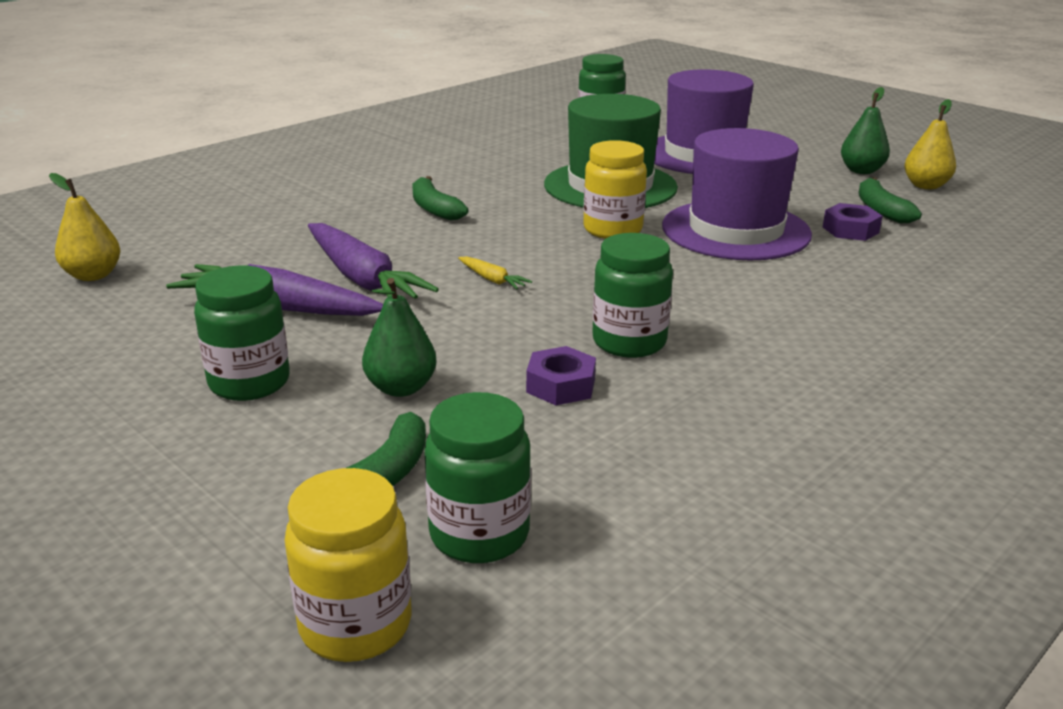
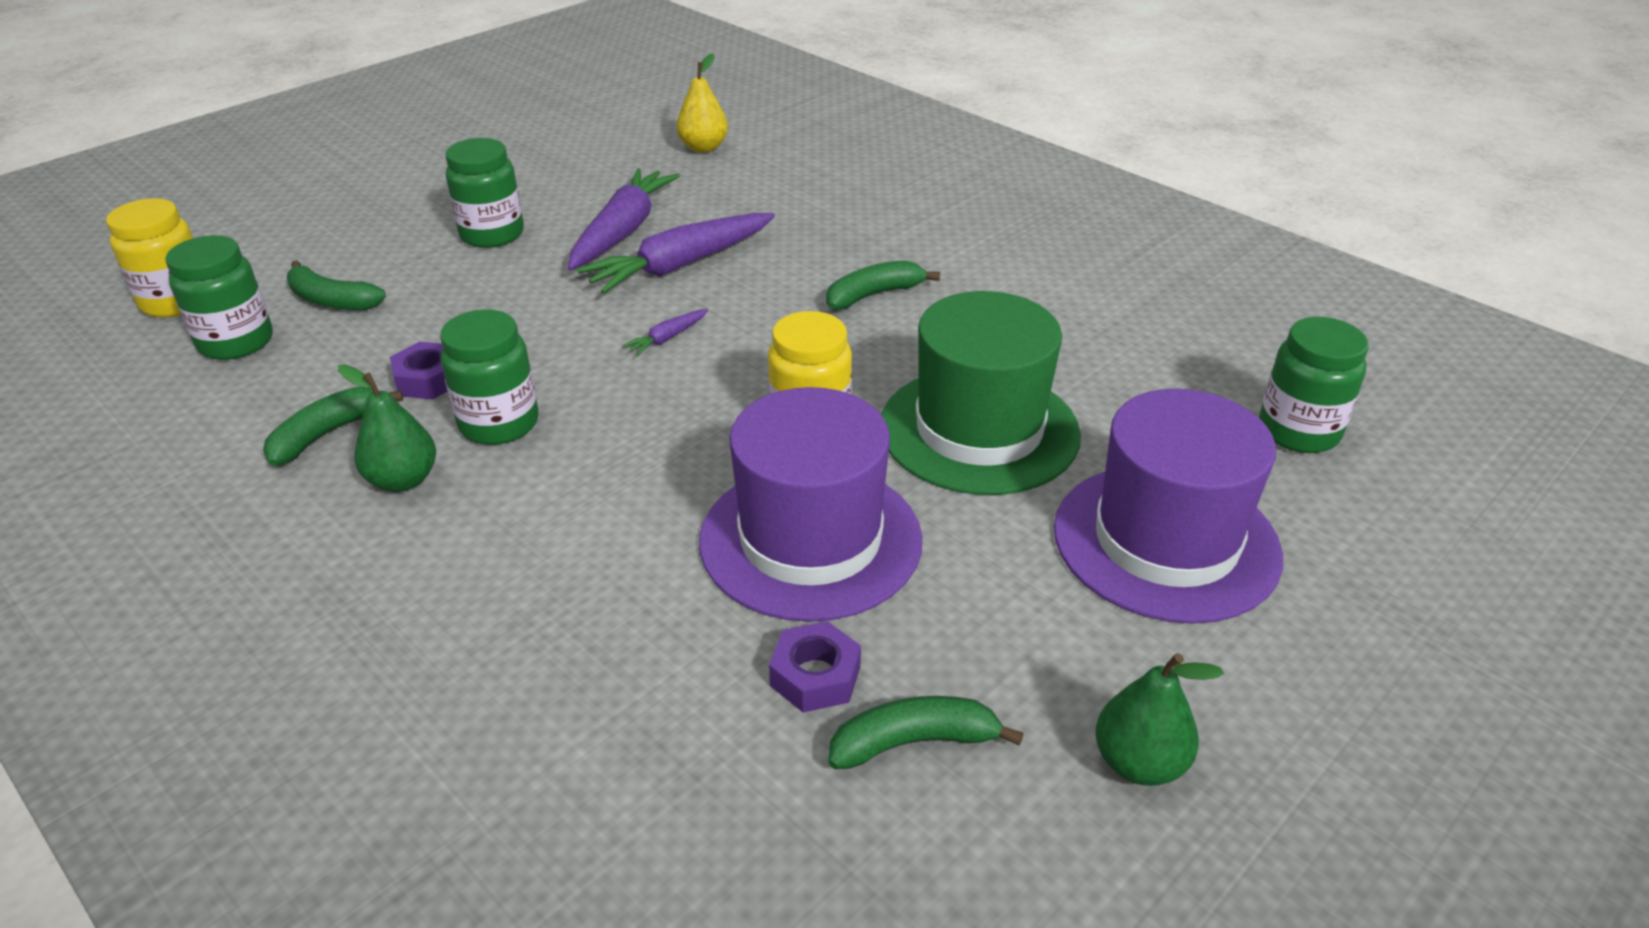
camera: 90 degrees right, 10 degrees up
(401, 388) = (457, 299): green pear -> green pear (403, 480)
(492, 279) = (667, 338): yellow carrot -> purple carrot
(661, 429) = (327, 434): none -> green banana
(925, 186) = (1068, 858): yellow pear -> none

